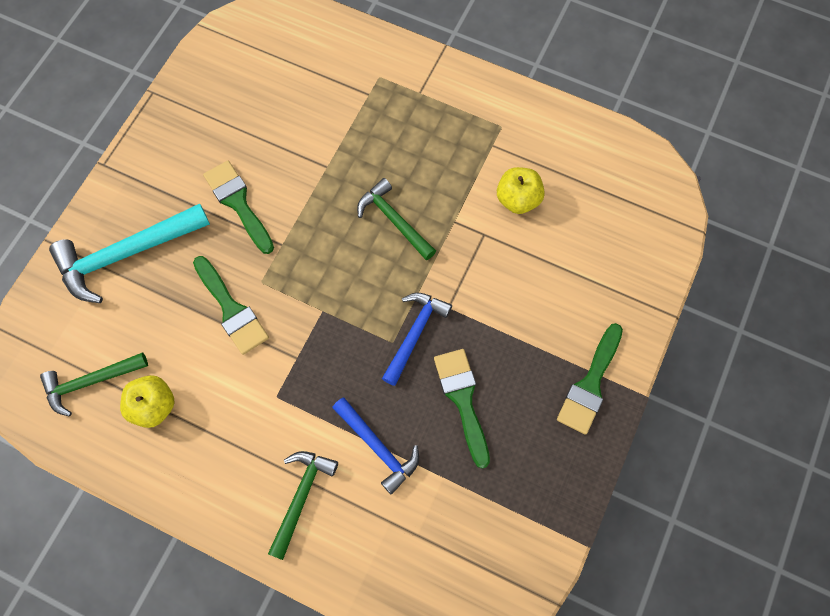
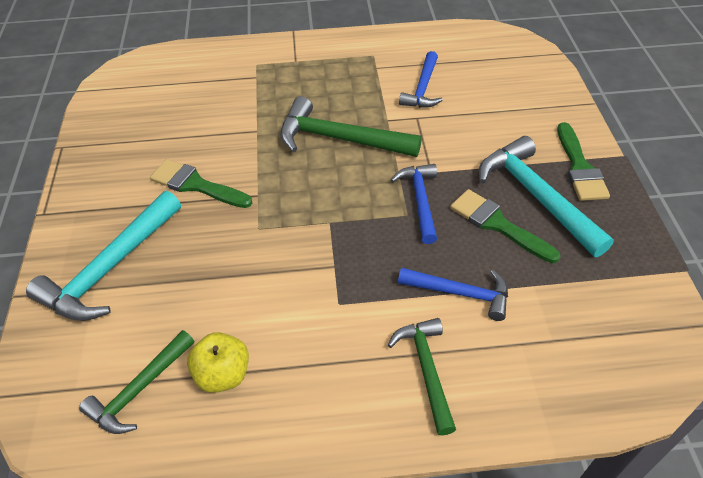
camera: 30 degrees left, 20 degrees down
(231, 309) = (245, 260): green brush -> none
(394, 220) = (340, 139): green hammer -> green hammer, size x1.58
(518, 199) = (423, 88): yellow apple -> blue hammer
(522, 391) = (536, 196): none -> turquoise hammer

